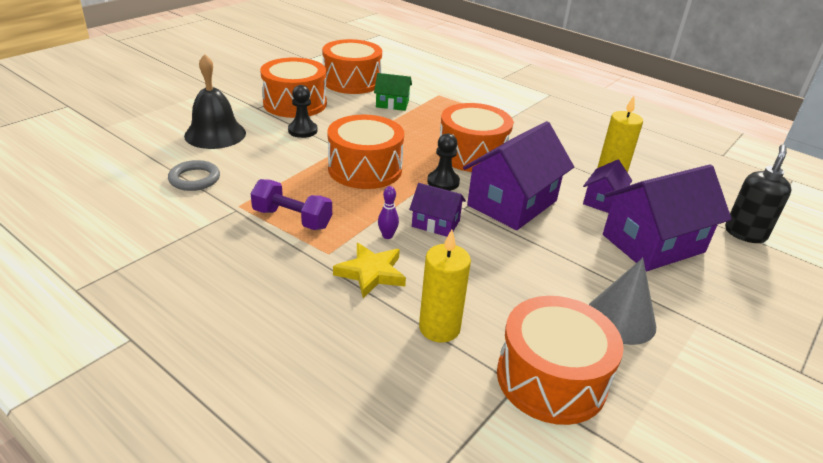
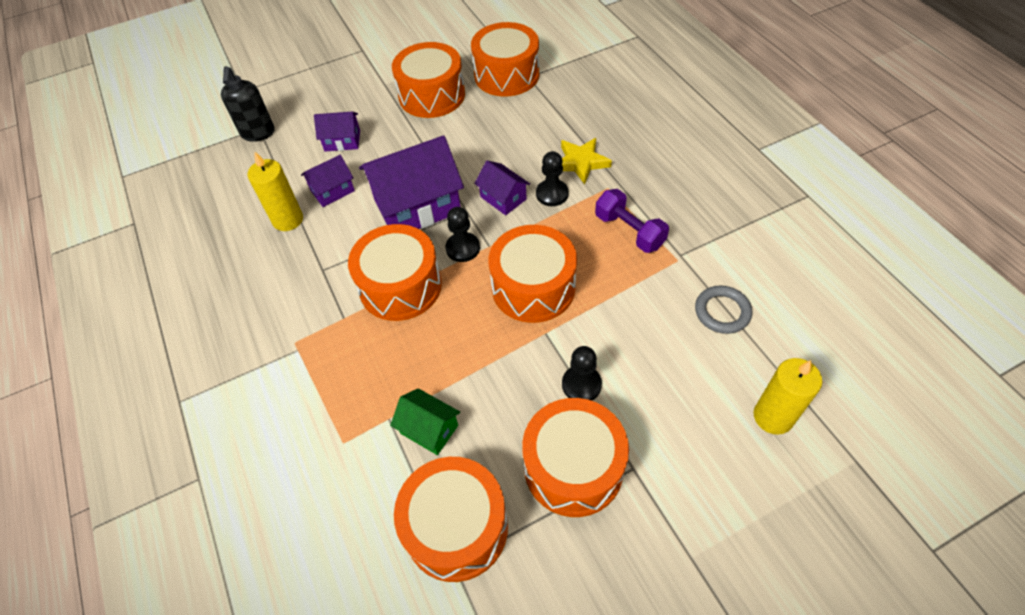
camera: 150 degrees left, 20 degrees up
(215, 134) = (698, 403): black bell -> none
(387, 236) = (552, 194): purple bowling pin -> black pawn
(439, 328) = (553, 114): yellow candle -> yellow candle (773, 417)
(620, 319) = (432, 95): grey cone -> orange drum
(653, 243) = (342, 141): purple house -> purple house, size x0.51
(745, 233) = (258, 133): black soap dispenser -> black soap dispenser turned 60 degrees counterclockwise

